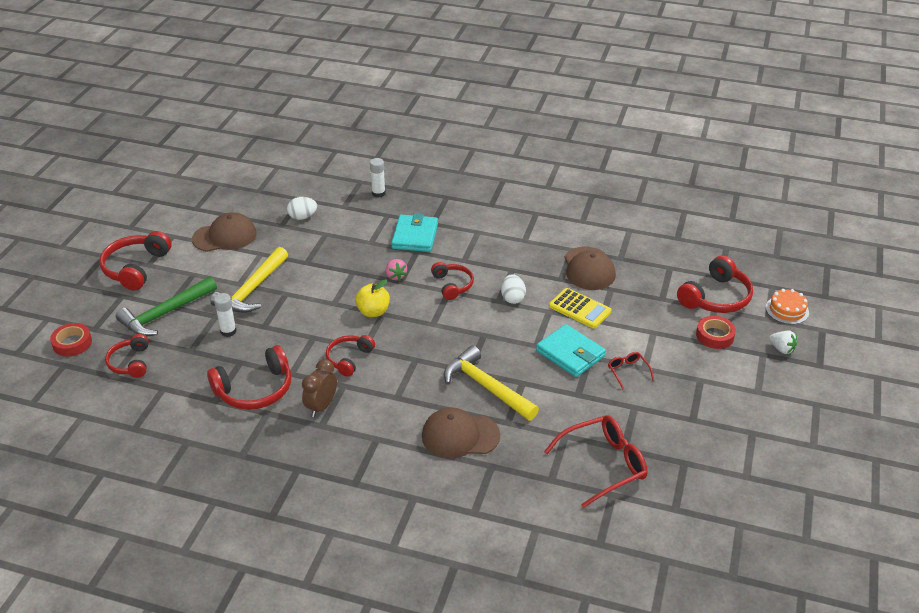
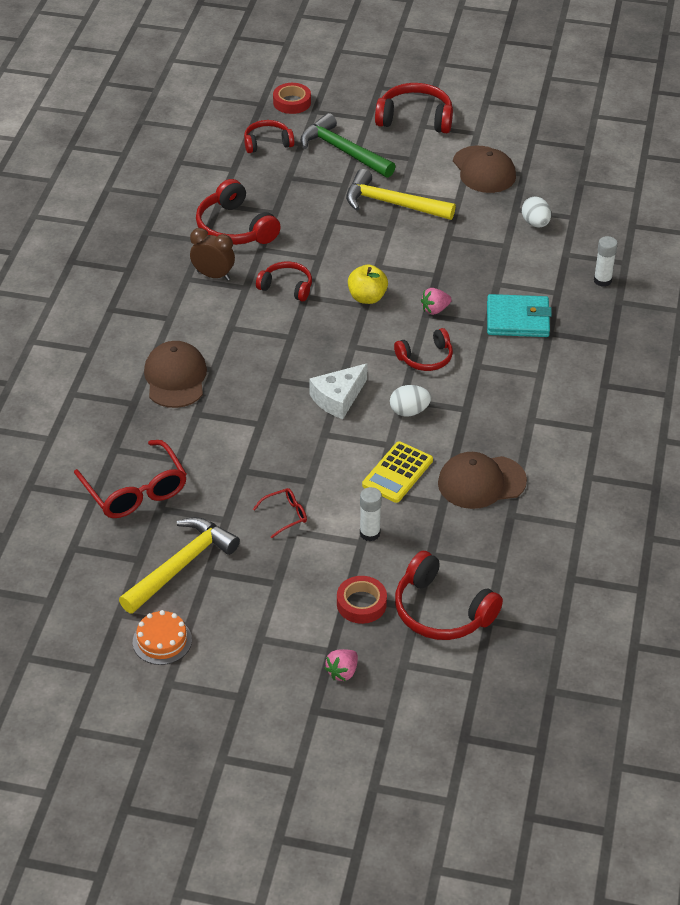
camera: 85 degrees right, 5 degrees up
(228, 331) = (321, 197): white glue stick -> white glue stick (369, 533)
(486, 387) = (250, 395): yellow hammer -> yellow hammer (181, 566)
(495, 335) = (338, 398): none -> white cheese
(570, 353) = (313, 464): turquoise wallet -> none
(781, 349) = (342, 672): white strawberry -> pink strawberry
(787, 310) = (426, 688): orange cake -> orange cake (162, 641)

